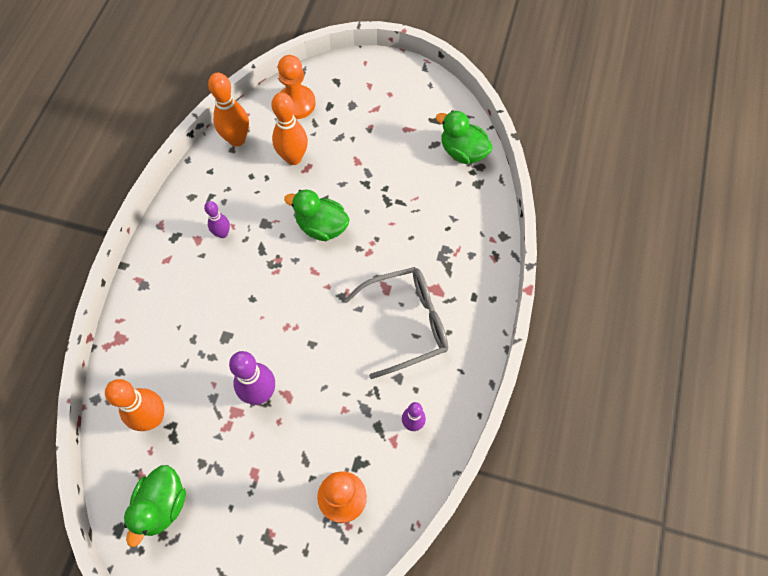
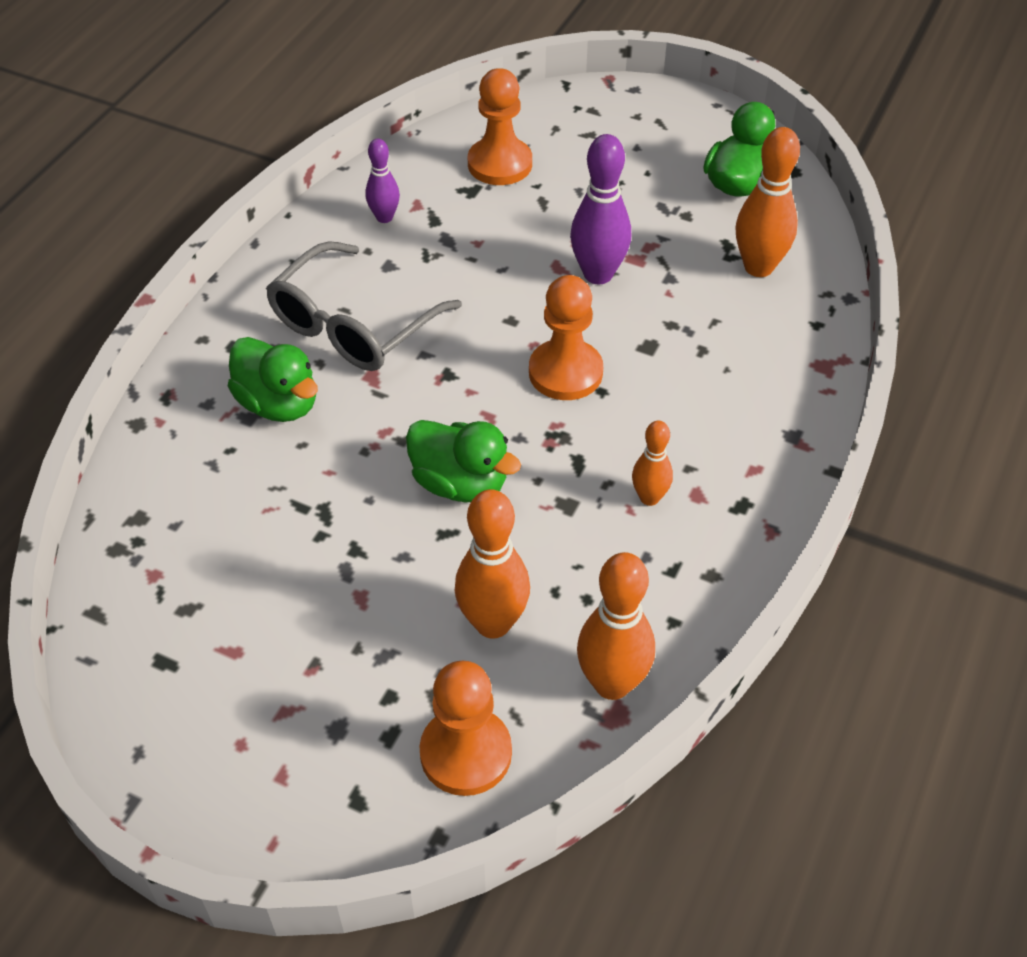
camera: 170 degrees left, 15 degrees down
(222, 233) = (649, 498): purple bowling pin -> orange bowling pin
(274, 308) = (565, 372): none -> orange pawn
(407, 323) = (353, 326): grey glasses -> grey glasses turned 45 degrees counterclockwise
(463, 152) = (137, 583): green duck -> green duck (278, 404)

